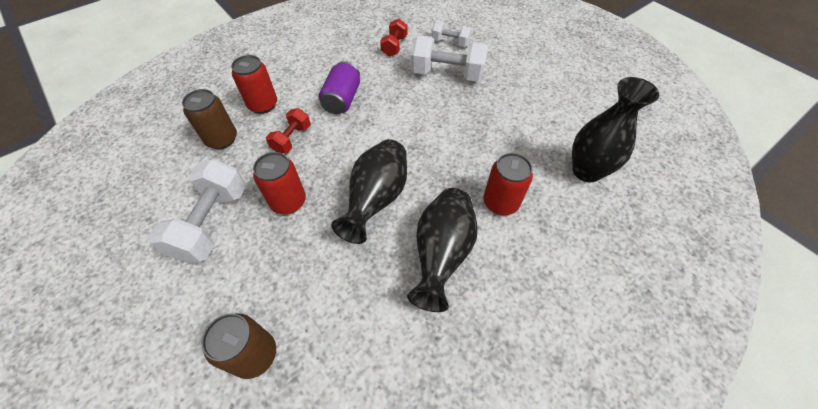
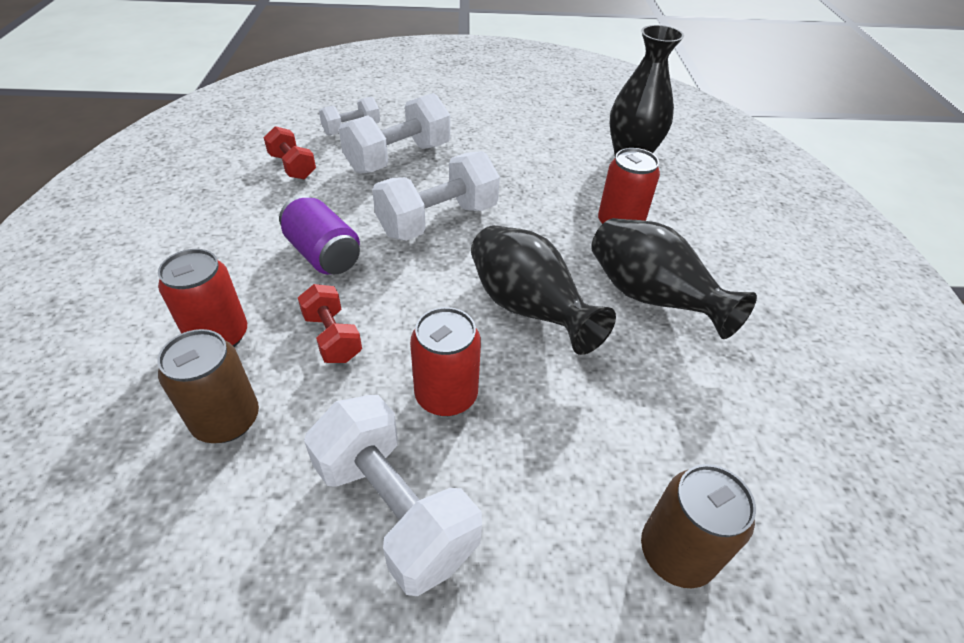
camera: 55 degrees left, 10 degrees down
(411, 122) = (438, 220): none -> white dumbbell

